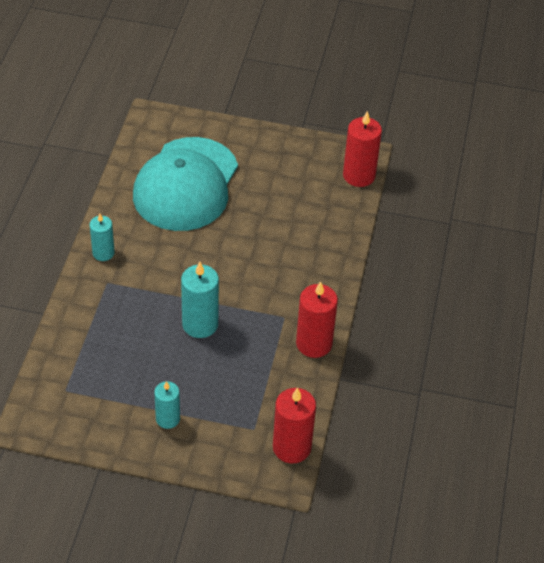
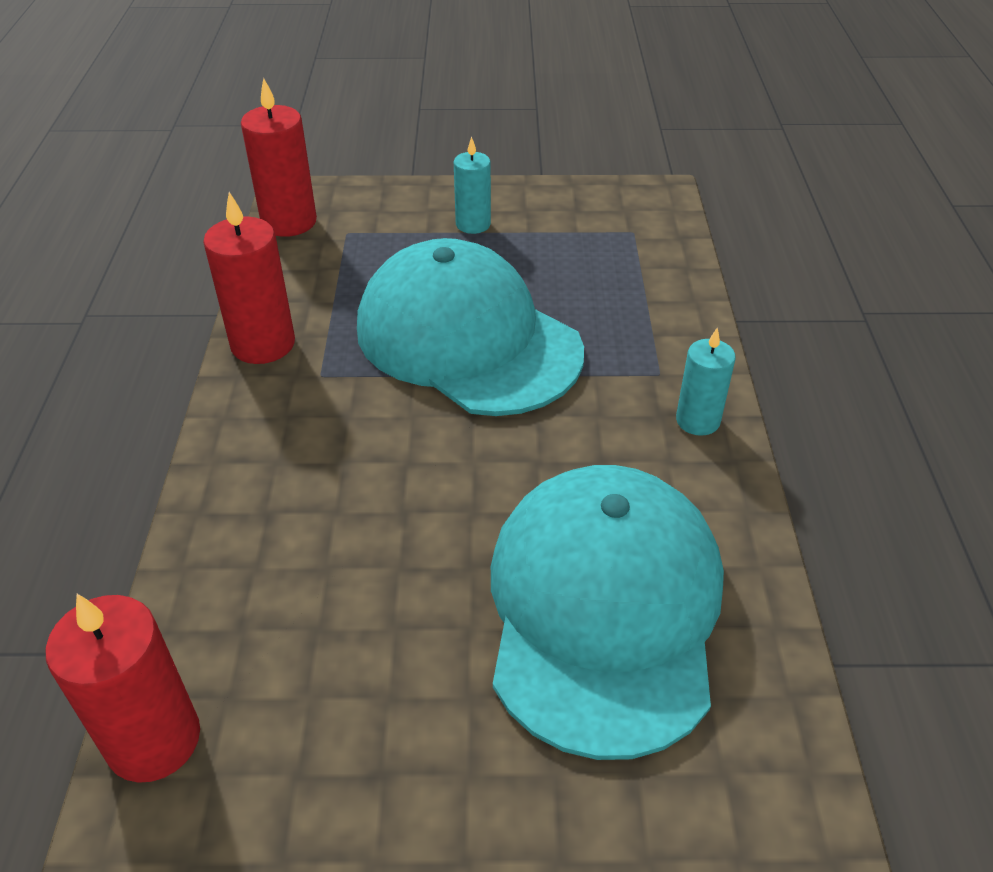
camera: 170 degrees right, 5 degrees down
(200, 324) = (467, 339): turquoise candle -> turquoise cap

